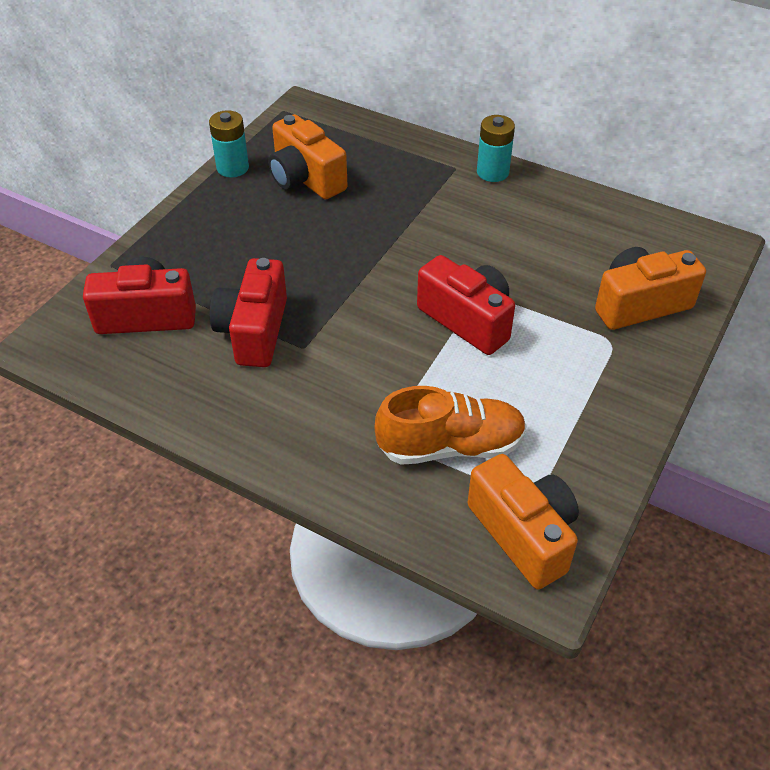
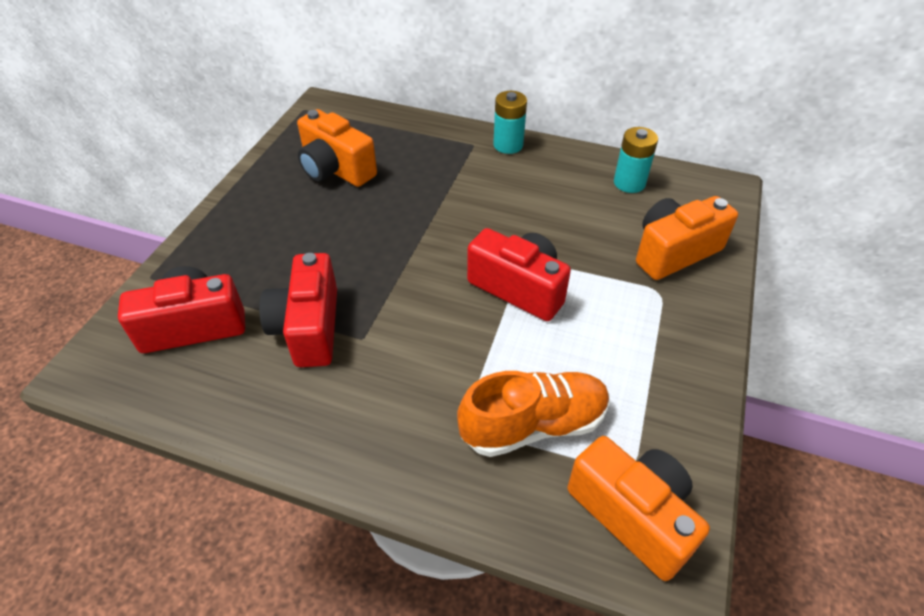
camera: 10 degrees left, 0 degrees up
(232, 168) = (263, 166): turquoise battery -> turquoise battery (629, 183)

